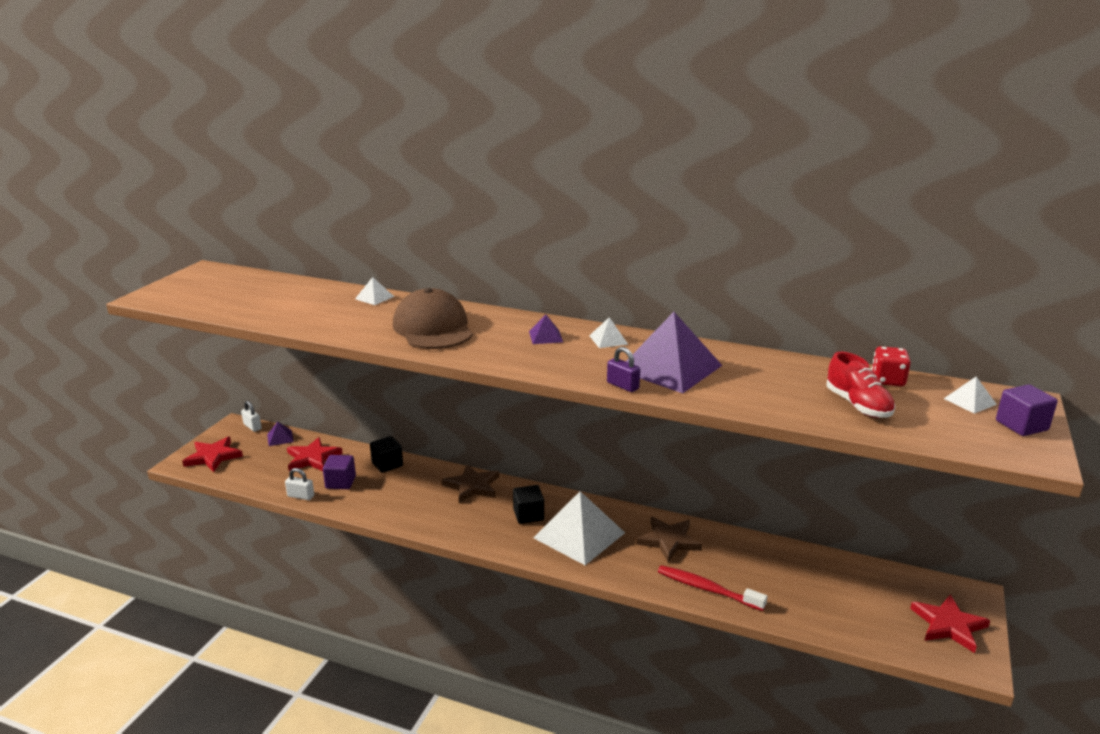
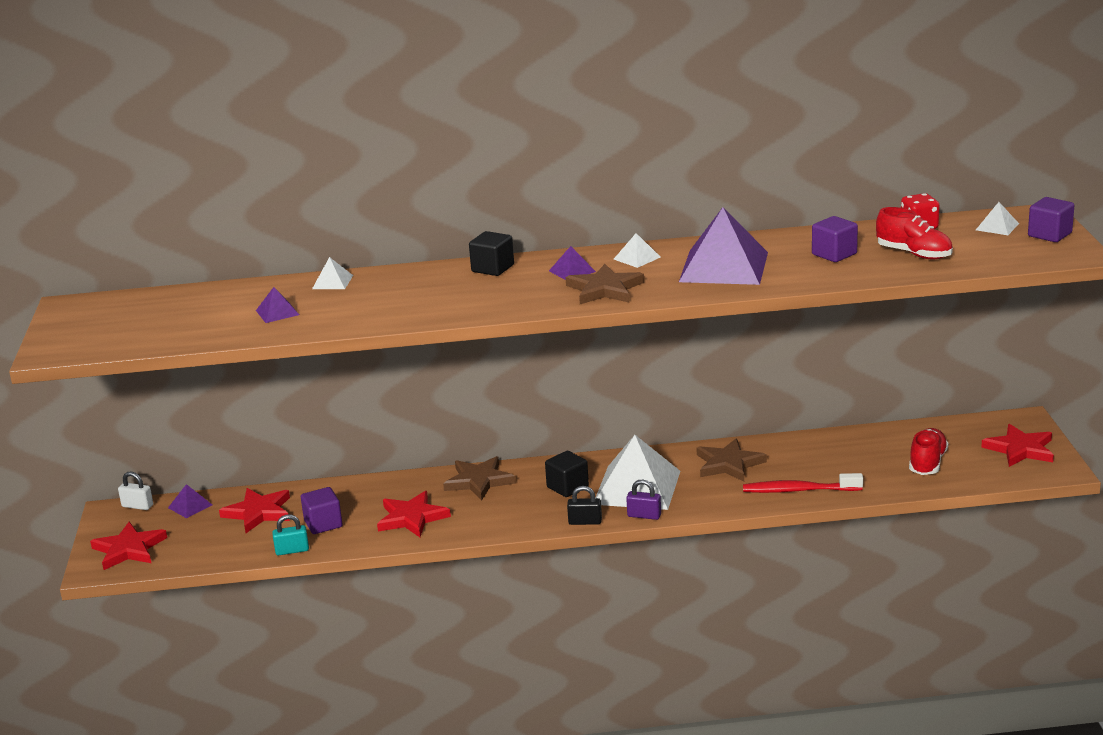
camera: 25 degrees left, 0 degrees up
(300, 496) = (292, 550): white padlock -> turquoise padlock
(309, 310) = (277, 312): none -> purple pyramid
(387, 464) = (357, 491): black cube -> black cube (492, 268)
(399, 499) = (412, 518): none -> red star
(433, 328) = (444, 294): brown cap -> none
(513, 551) = (585, 522): none -> black padlock
(551, 359) = (604, 289): none -> brown star
(622, 386) = (700, 293): purple padlock -> purple padlock (644, 515)
(780, 384) = (834, 254): none -> purple cube
(845, 606) = (927, 463): none -> red shoe

